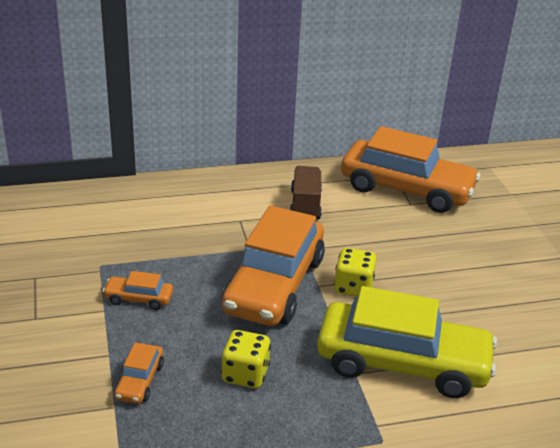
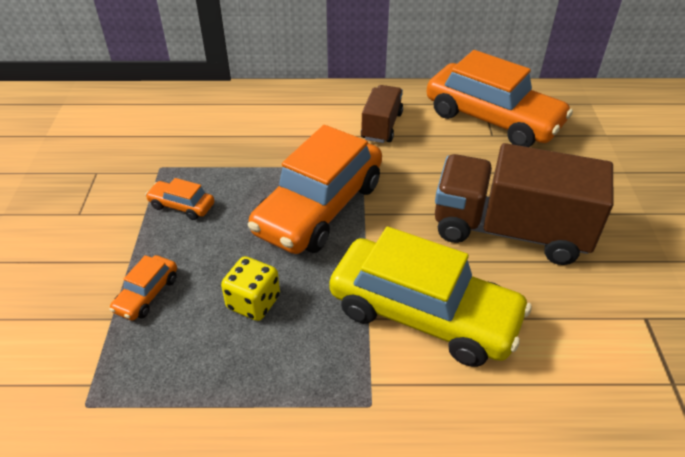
camera: 15 degrees right, 10 degrees up
(353, 287) = (400, 220): yellow dice -> none
(453, 285) = (510, 230): none -> brown truck

